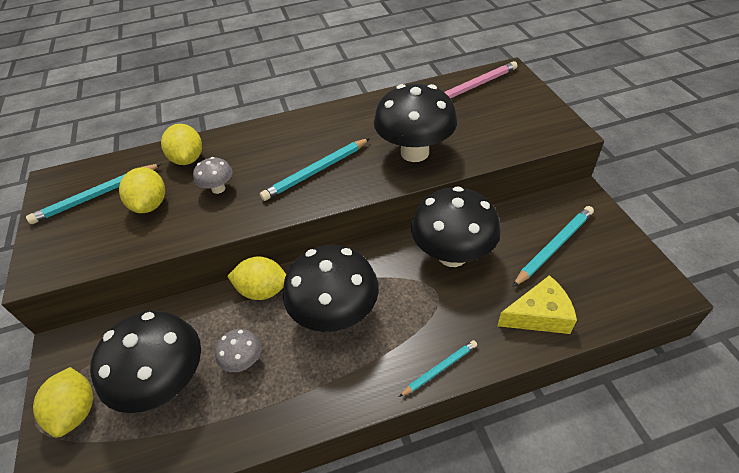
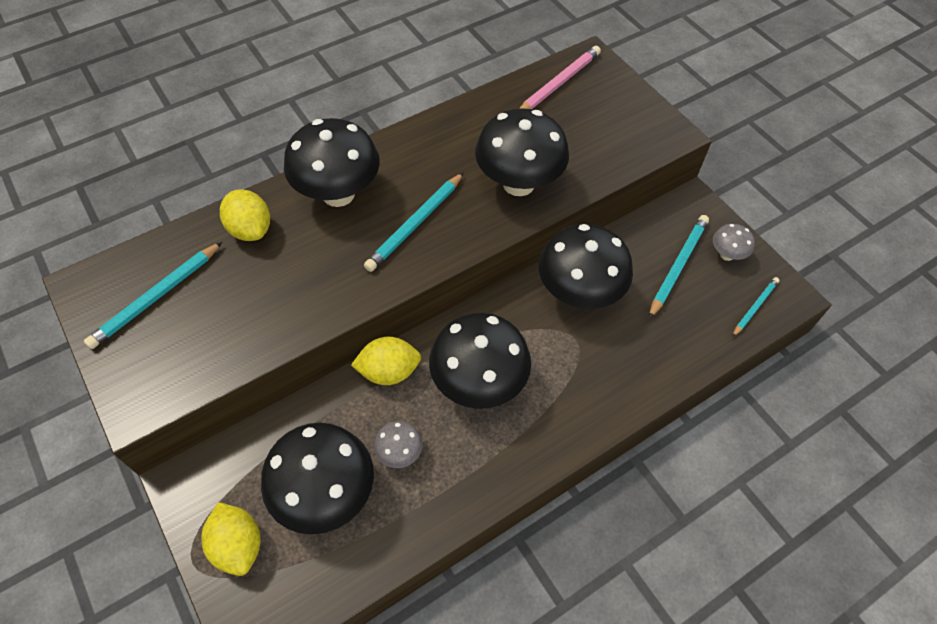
camera: 20 degrees left, 10 degrees up
(150, 204) = (233, 298): yellow lemon -> none
(218, 188) = (308, 264): grey mushroom -> grey mushroom (726, 254)
(265, 143) = (338, 194): none -> black mushroom
(440, 369) = (600, 417): turquoise pencil -> turquoise pencil (755, 307)
(539, 315) = (680, 344): yellow cheese -> none

